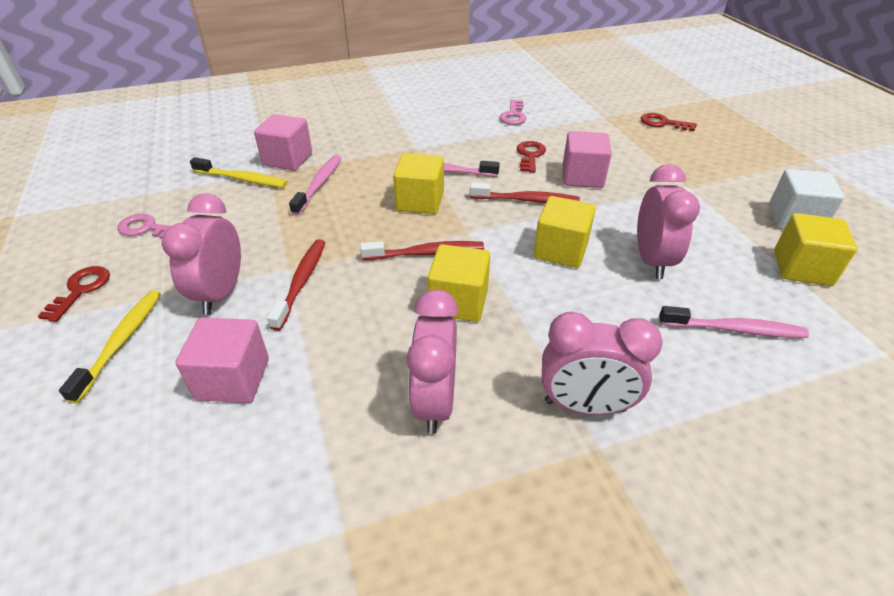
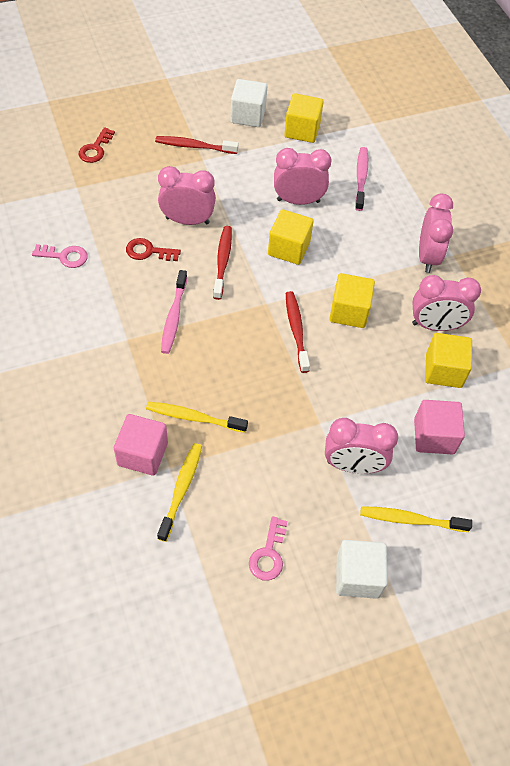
camera: 95 degrees left, 15 degrees up
(81, 290) = (357, 576): red key -> white cube
(301, 282) = (335, 411): red toothbrush -> red toothbrush (194, 146)
(319, 184) = (194, 417): pink toothbrush -> yellow toothbrush
(420, 201) = (224, 335): yellow cube -> yellow cube (443, 370)
(582, 177) = (187, 220): pink cube -> pink clock

